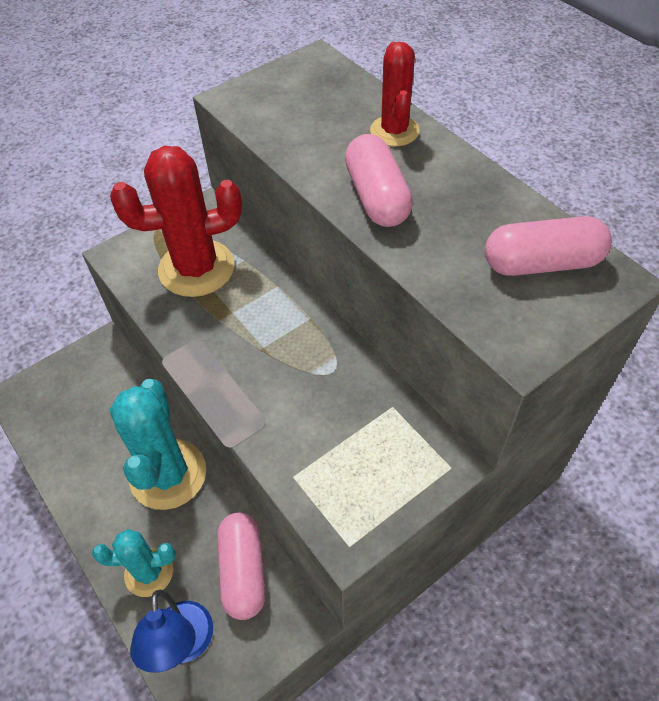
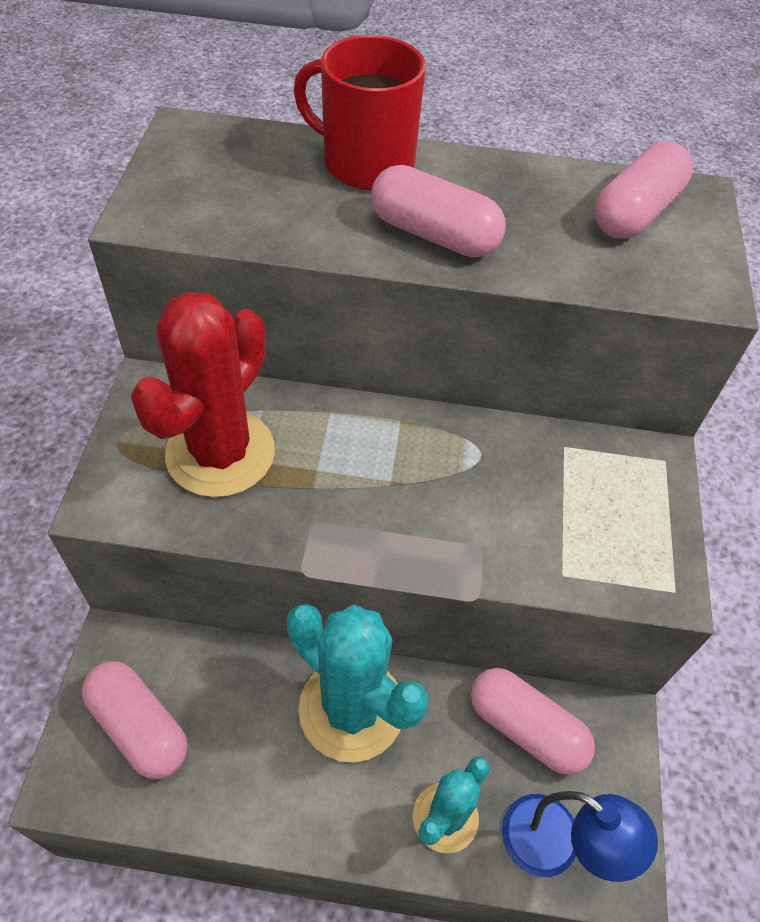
camera: 50 degrees left, 0 degrees up
(71, 395) = (139, 727): none -> pink capsule
(394, 131) = (365, 163): red cactus -> red mug

